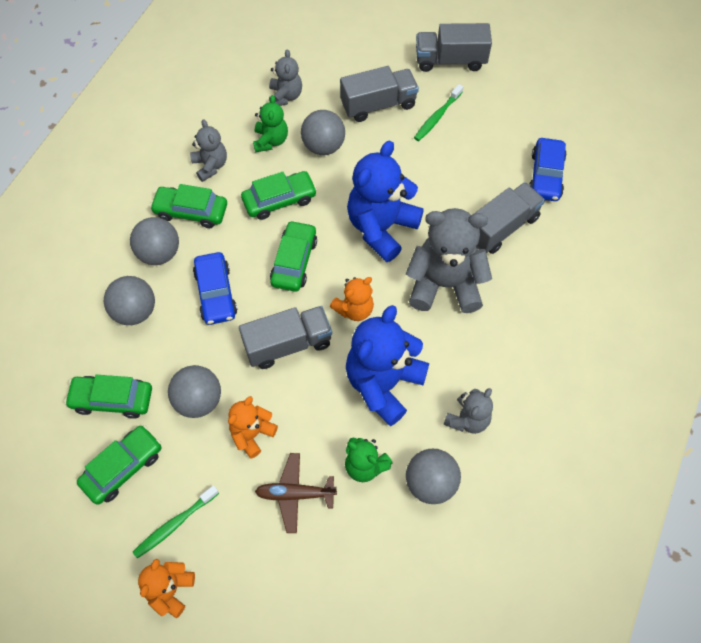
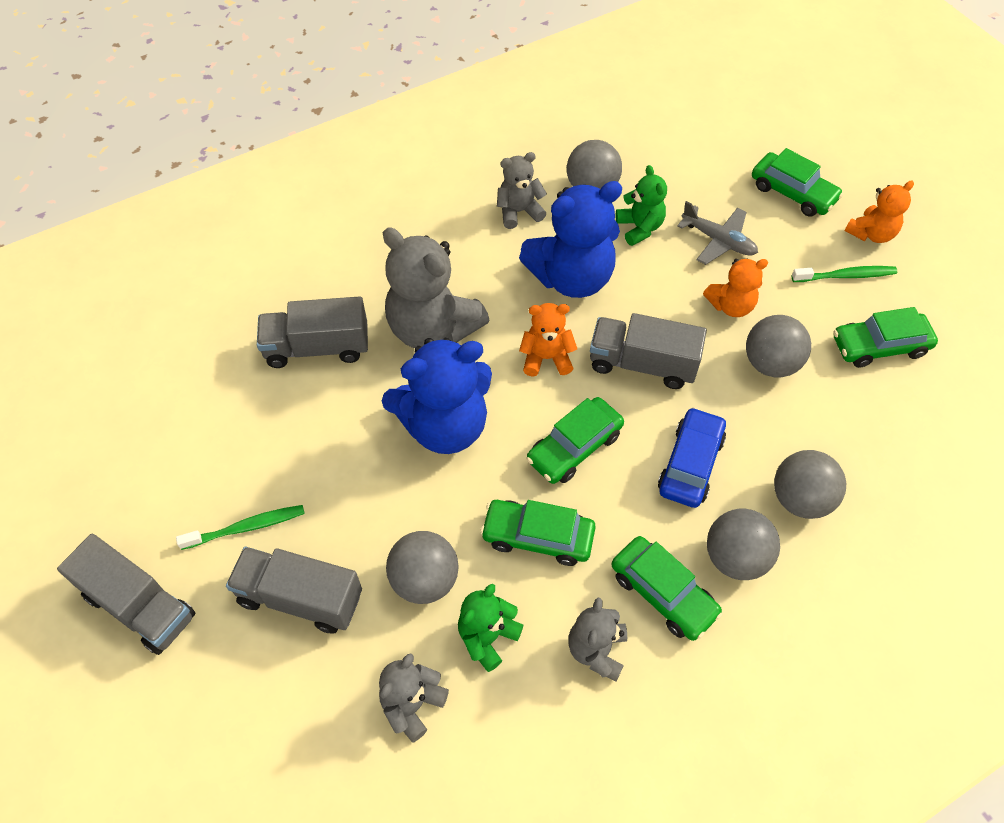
camera: 145 degrees left, 5 degrees down
(112, 399) = (867, 415): green car -> green car (792, 193)
(295, 494) = (718, 241): brown plane -> grey plane
(545, 175) = (210, 373): blue car -> none

